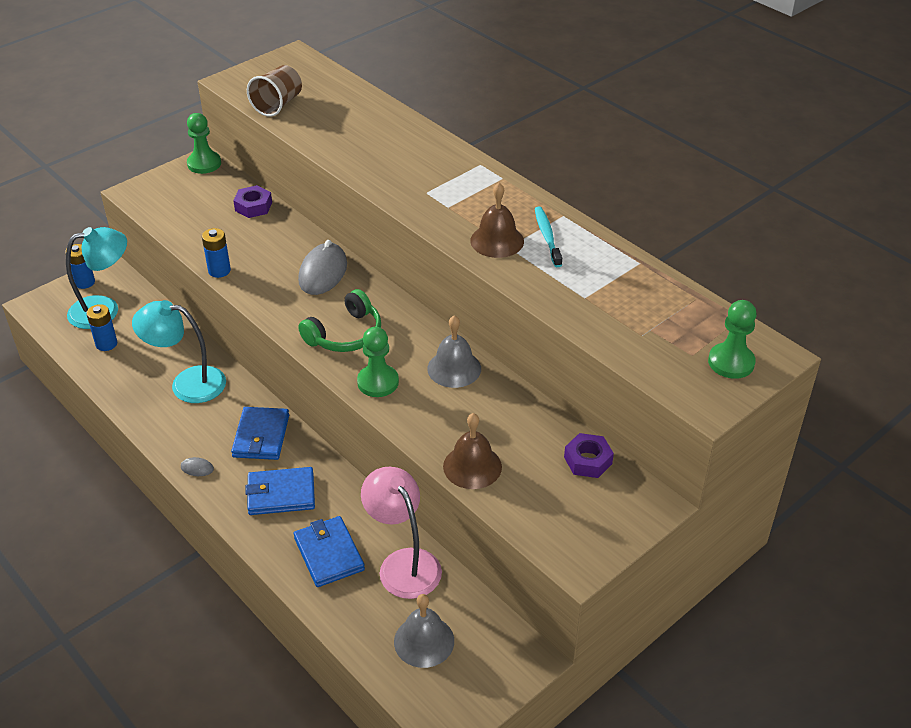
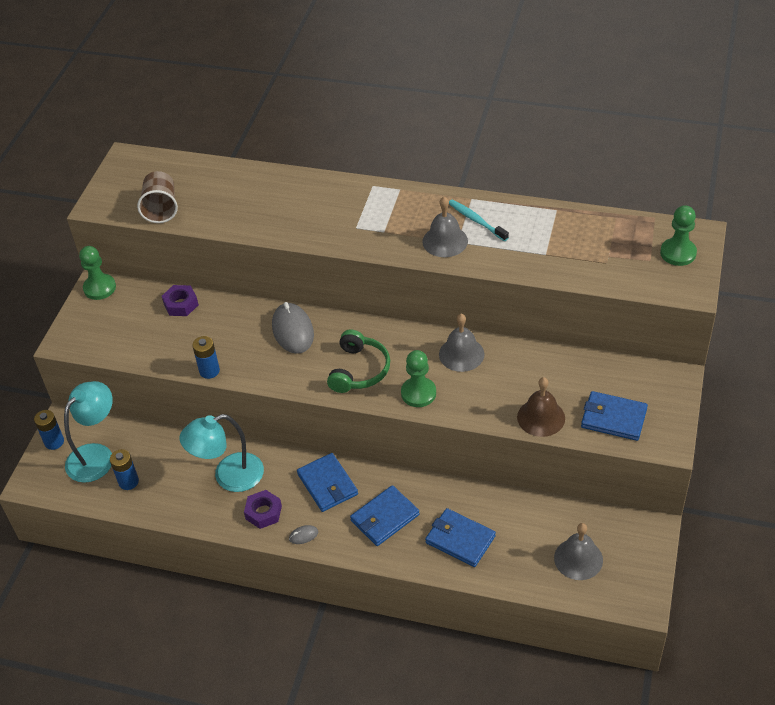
camera: 30 degrees left, 5 degrees up
(403, 563) = (516, 515): pink lamp -> none
(497, 241) = (445, 241): brown bell -> grey bell
(546, 507) = (613, 418): none -> blue wallet
(588, 460) = (610, 371): purple nut -> purple nut (263, 512)

